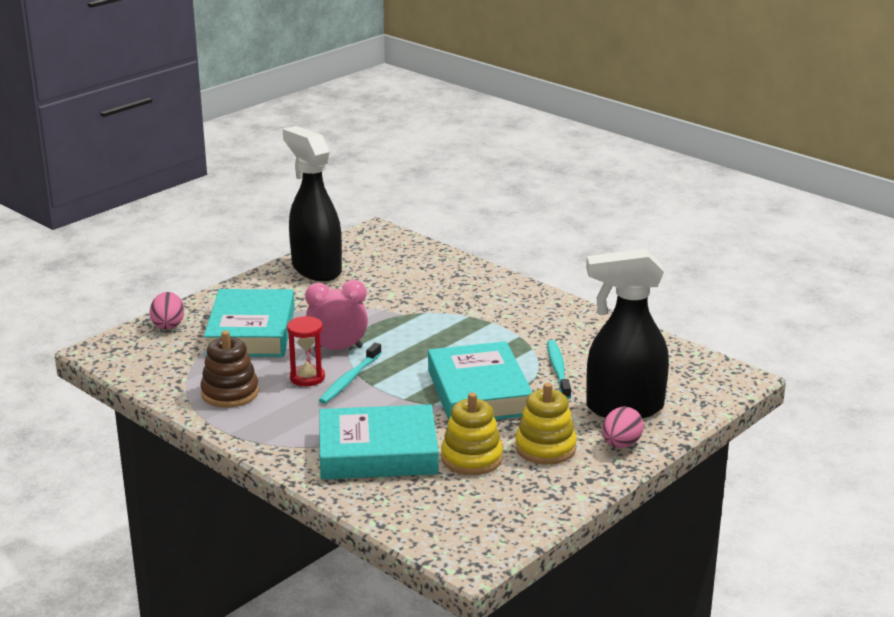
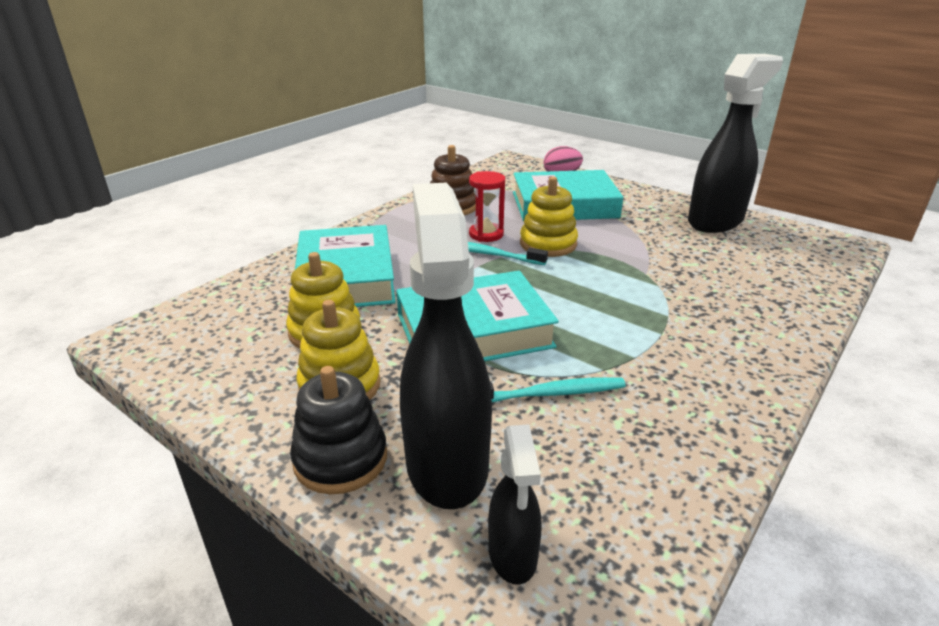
camera: 85 degrees right, 5 degrees up
(338, 349) = (548, 244): pink clock -> yellow stacking toy
(621, 444) = (340, 459): pink egg -> black stacking toy
(688, 392) = (513, 555): none -> black spray bottle

